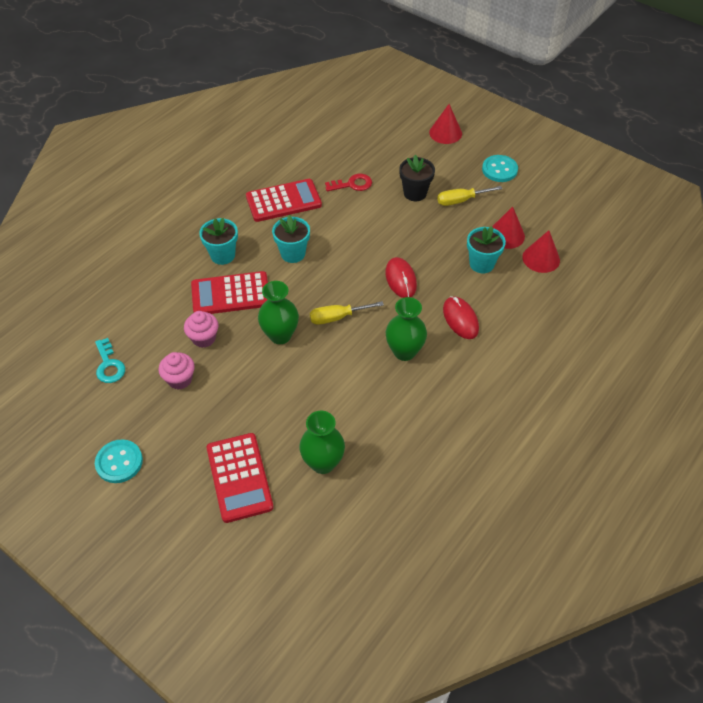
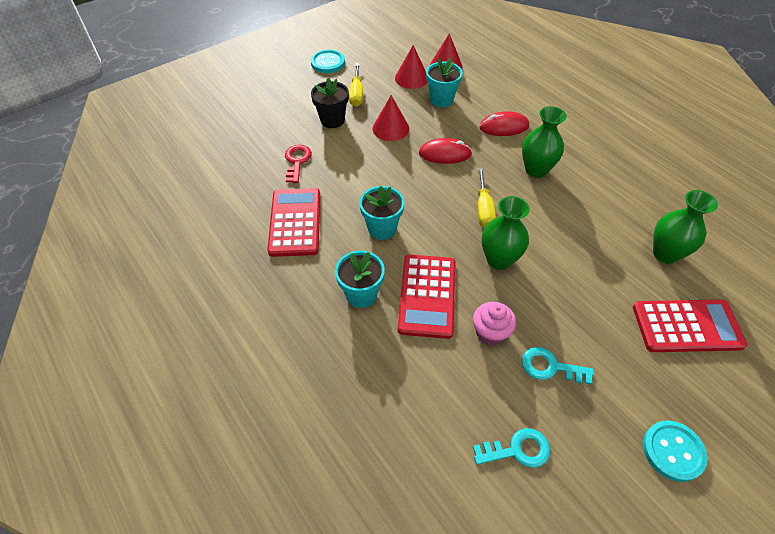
camera: 75 degrees left, 0 degrees up
(180, 379) = (550, 367): pink cupcake -> turquoise key
(445, 133) = (258, 82): red cone -> red cone (390, 128)

